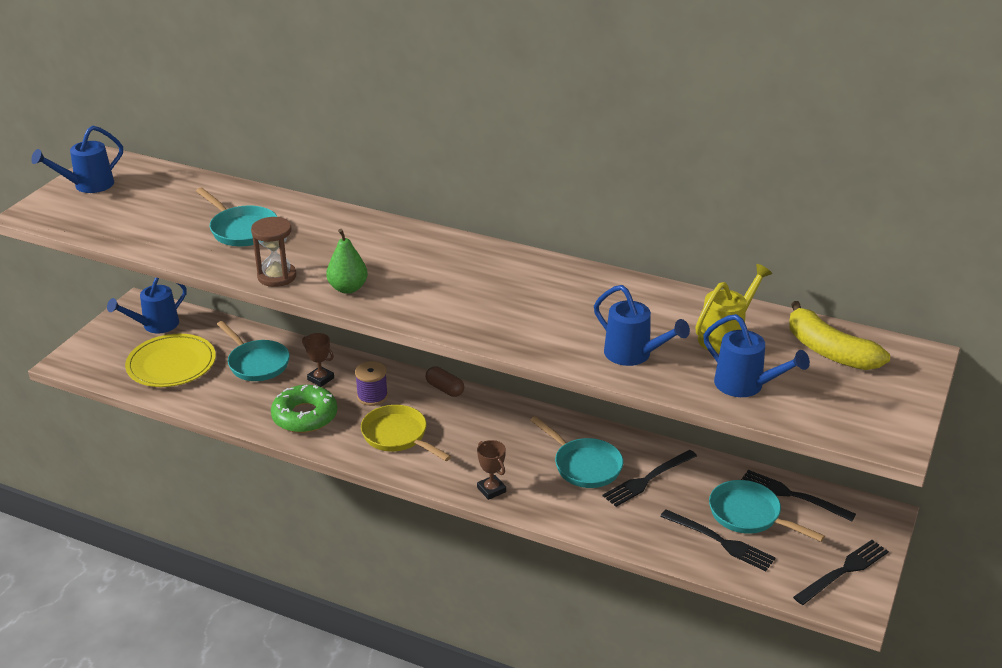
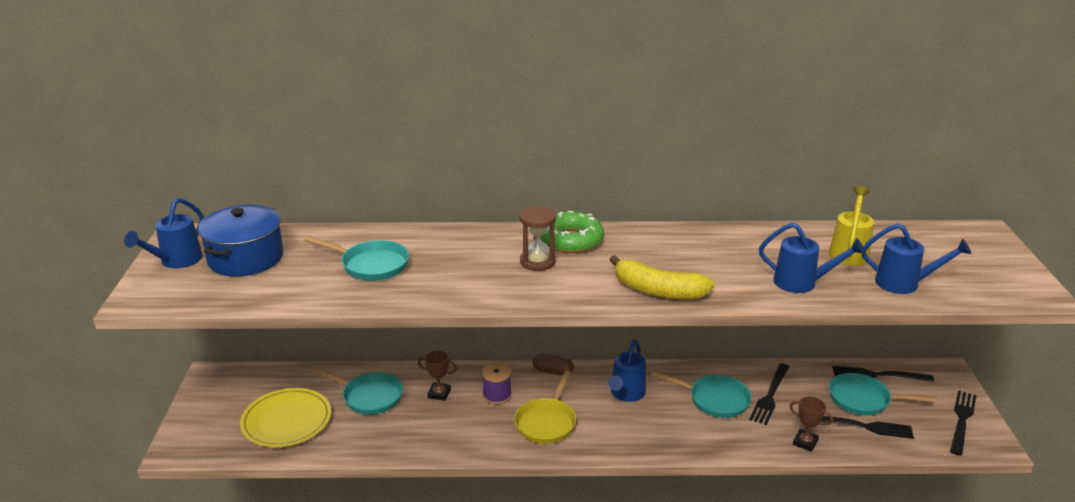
camera: 25 degrees left, 5 degrees down
(144, 196) = (245, 258): none -> blue pot
(156, 325) = (243, 390): blue watering can -> blue watering can (626, 394)
(277, 276) = (444, 296): brown hourglass -> brown hourglass (537, 262)
(305, 416) = (451, 430): green donut -> green donut (571, 240)
(348, 288) = (519, 290): green pear -> none
(398, 436) = (547, 422): yellow pan -> yellow pan turned 90 degrees counterclockwise
(491, 490) = (661, 443): brown trophy -> brown trophy (805, 442)
(829, 351) = (928, 243): yellow banana -> yellow banana (658, 291)

